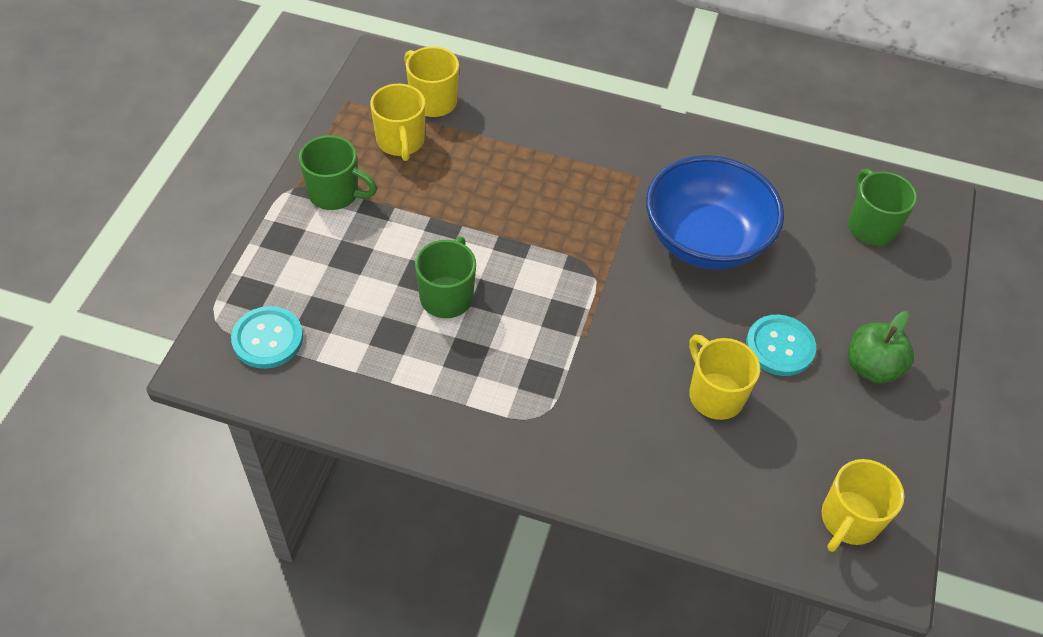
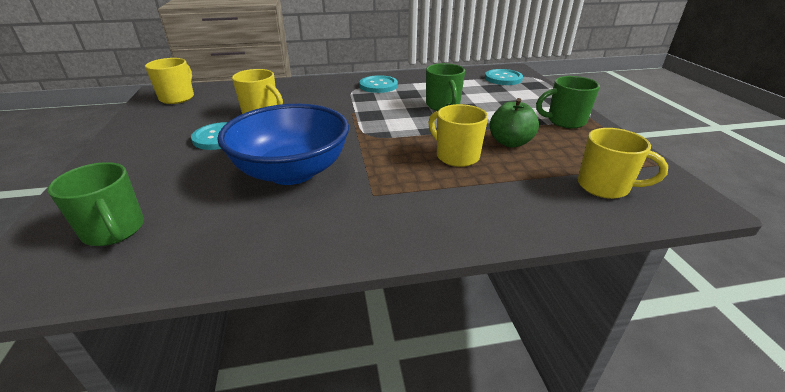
camera: 155 degrees right, 20 degrees down
(400, 142) = (577, 154): yellow mug -> yellow mug (456, 156)
(493, 410) = (378, 85): none -> turquoise button
(871, 367) = (146, 145): green apple -> green apple (510, 142)

